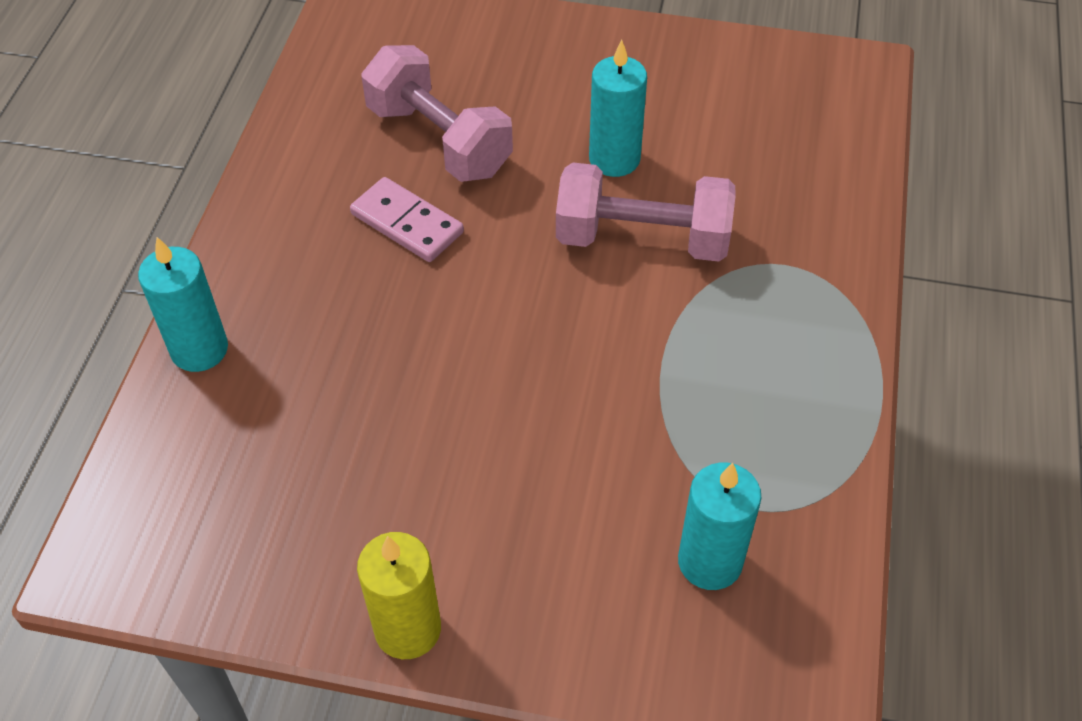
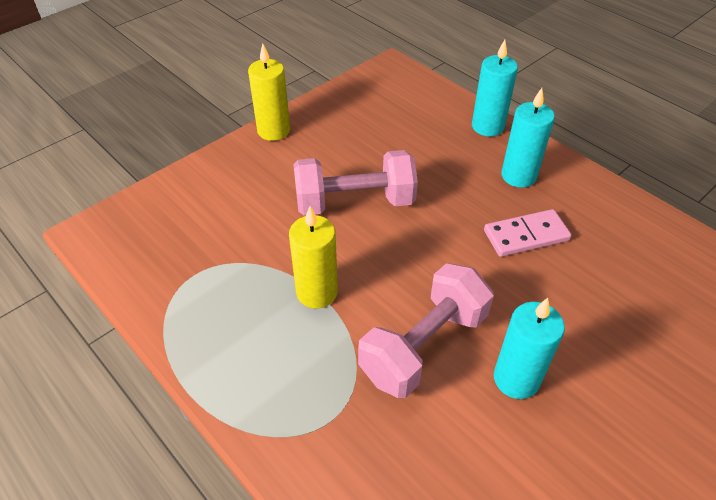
camera: 125 degrees right, 5 degrees down
(439, 140) = (599, 287): pink dumbbell -> pink dumbbell (354, 202)
(662, 366) = (317, 292): none -> yellow candle
(710, 562) = (190, 238): turquoise candle -> turquoise candle (518, 176)

